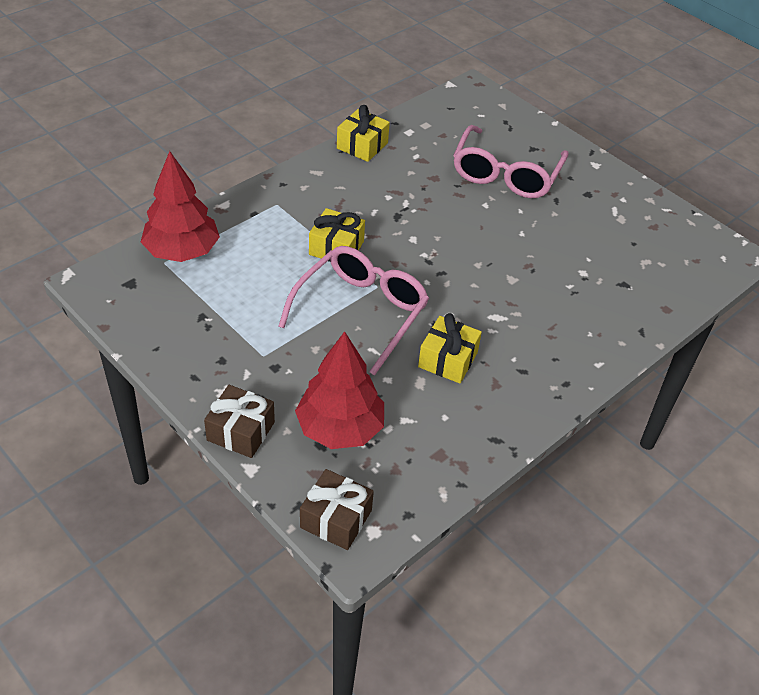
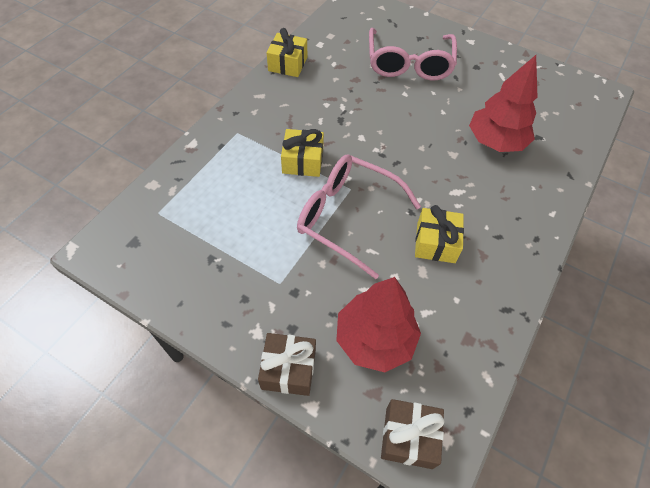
camera: 15 degrees left, 10 degrees up
(182, 251) = (170, 198): red tree -> red tree (495, 141)
(361, 312) = (347, 216): pink glasses -> pink glasses turned 75 degrees counterclockwise

